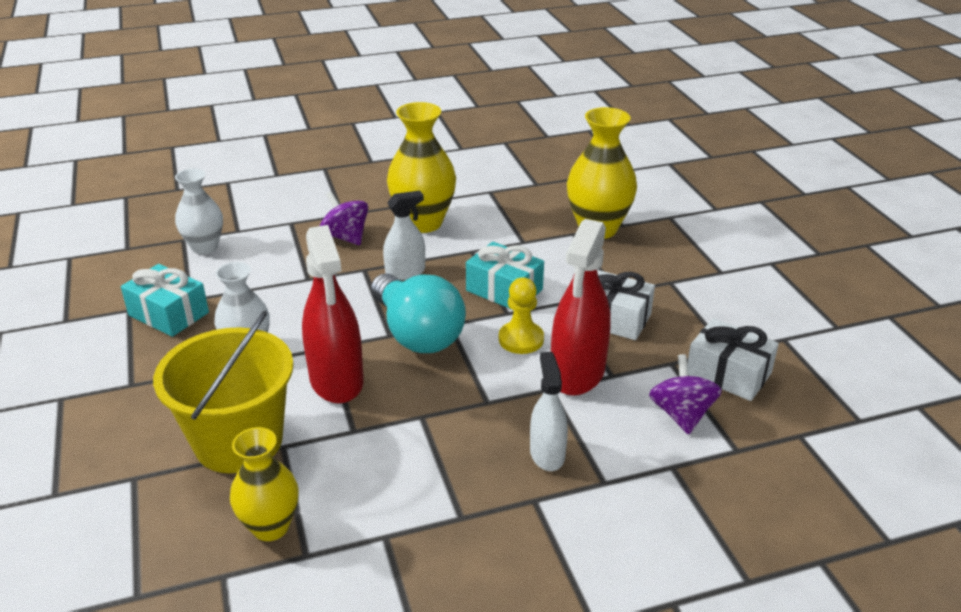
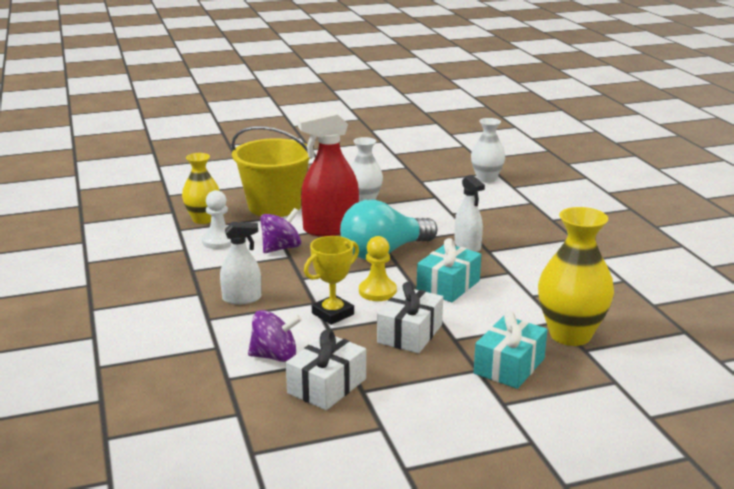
camera: 90 degrees right, 10 degrees down
(168, 314) = (403, 177): turquoise gift -> turquoise gift (509, 366)
(345, 237) = (515, 222): purple spinning top -> purple spinning top (281, 248)
(362, 496) = (219, 241): none -> white pawn
(423, 223) = (550, 251): yellow vase -> none
(577, 373) = (333, 314): red spray bottle -> yellow trophy

